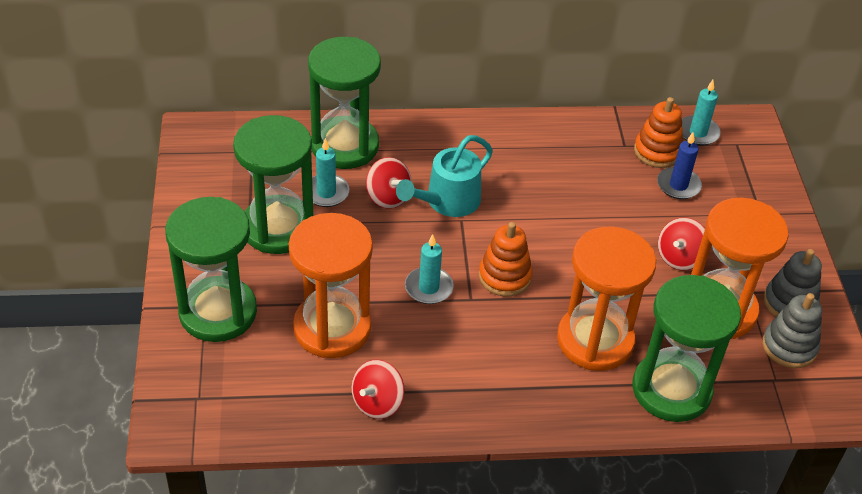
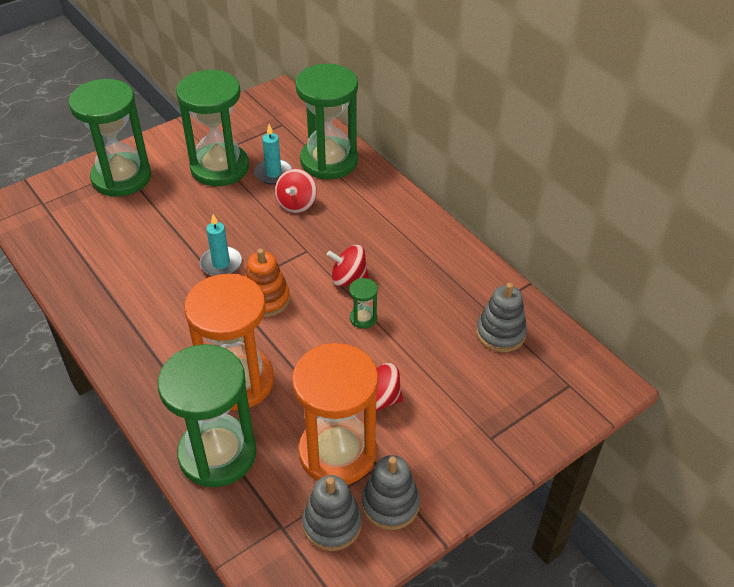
camera: 60 degrees right, 0 degrees up
(332, 328) = (145, 233): orange hourglass -> none
(377, 402) = (90, 285): red spinning top -> red spinning top (348, 278)
(447, 202) = (319, 235): turquoise watering can -> none
(579, 223) = (363, 318): none -> green hourglass
(657, 151) = (500, 333): orange stacking toy -> grey stacking toy
(678, 185) = (471, 364): blue candle -> none
(698, 132) = (555, 351): turquoise candle -> none

